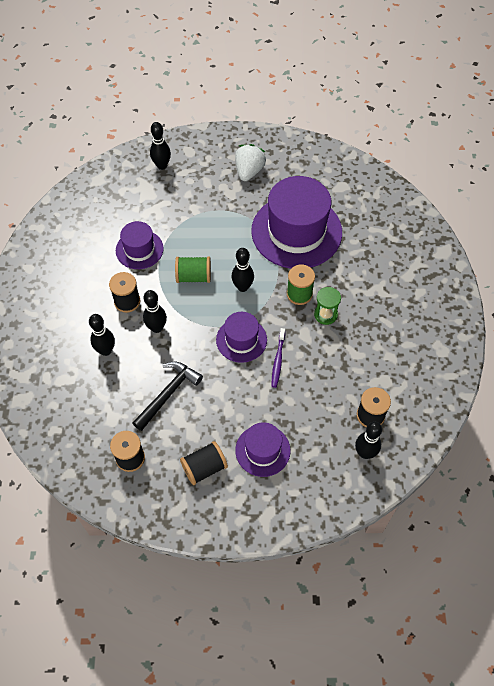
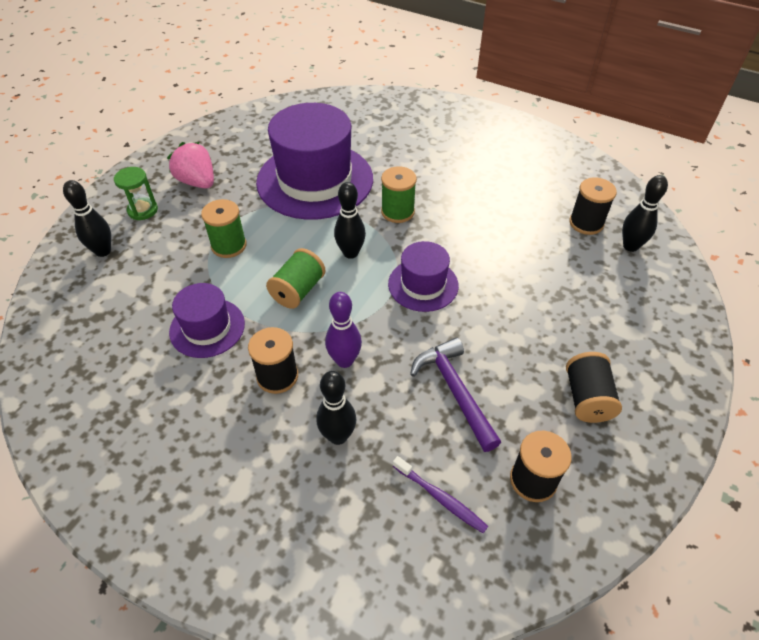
camera: 60 degrees left, 10 degrees down
(157, 328) = (344, 360): black bowling pin -> purple bowling pin
(168, 394) = (455, 391): black hammer -> purple hammer
(206, 221) = (229, 245): none -> green spool
(249, 171) = (197, 182): white strawberry -> pink strawberry
(262, 450) = (588, 329): purple hat -> none
(278, 360) = (473, 265): purple toothbrush -> purple toothbrush (440, 498)
(325, 314) = (439, 203): green hourglass -> green hourglass (142, 210)

